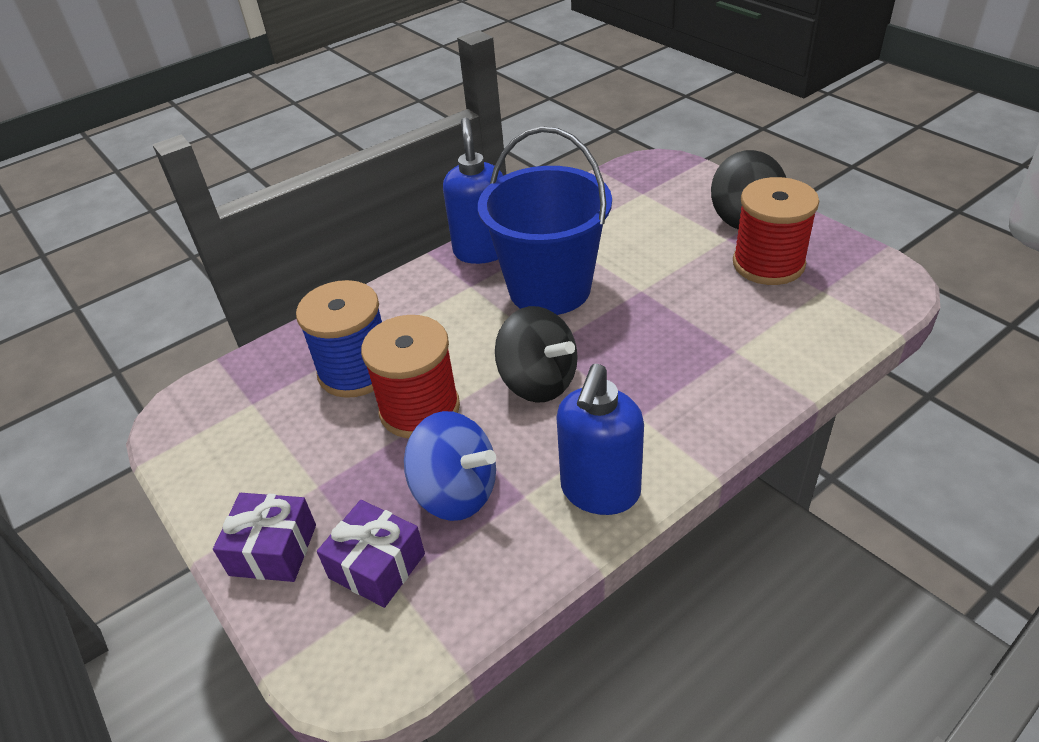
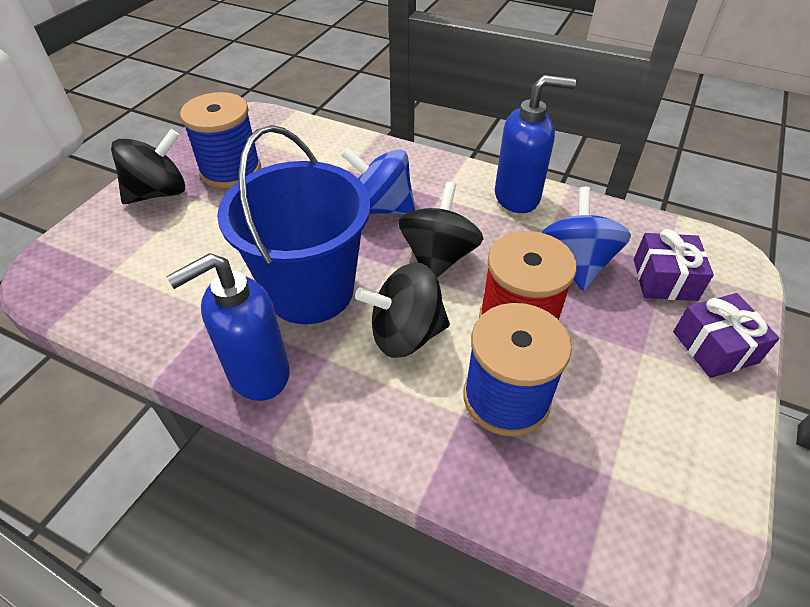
camera: 120 degrees left, 5 degrees up
(460, 332) = (406, 334): none -> black spinning top
(643, 360) = (381, 208): none -> blue spinning top
(768, 264) = (230, 170): red spool -> blue spool

